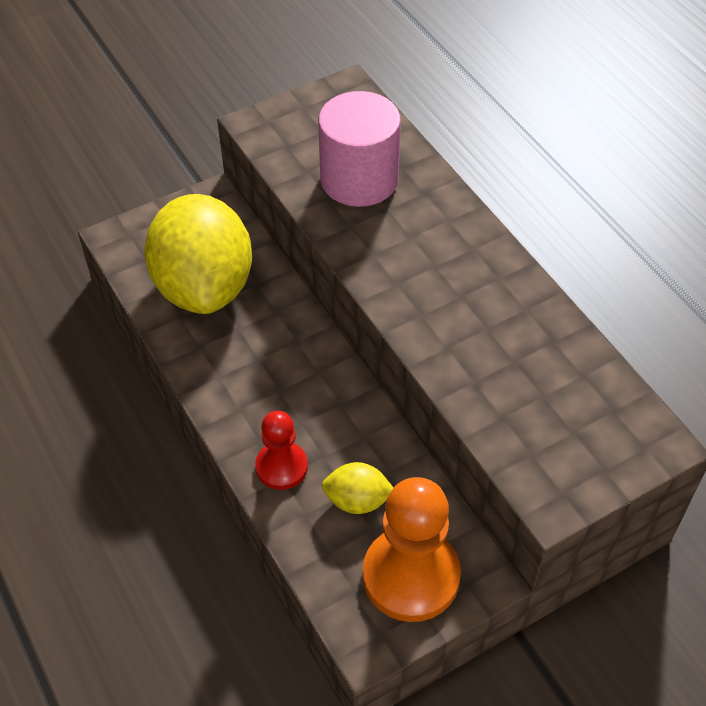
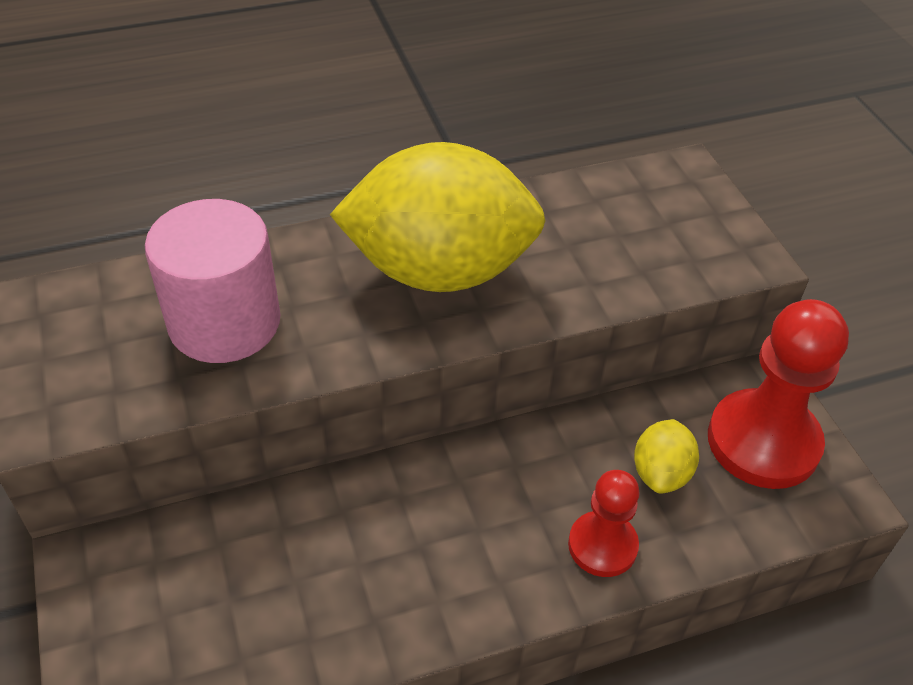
camera: 80 degrees left, 5 degrees down
(204, 286) = (263, 597): yellow lemon -> yellow lemon (439, 270)
(411, 576) = (763, 442): orange pawn -> red pawn

